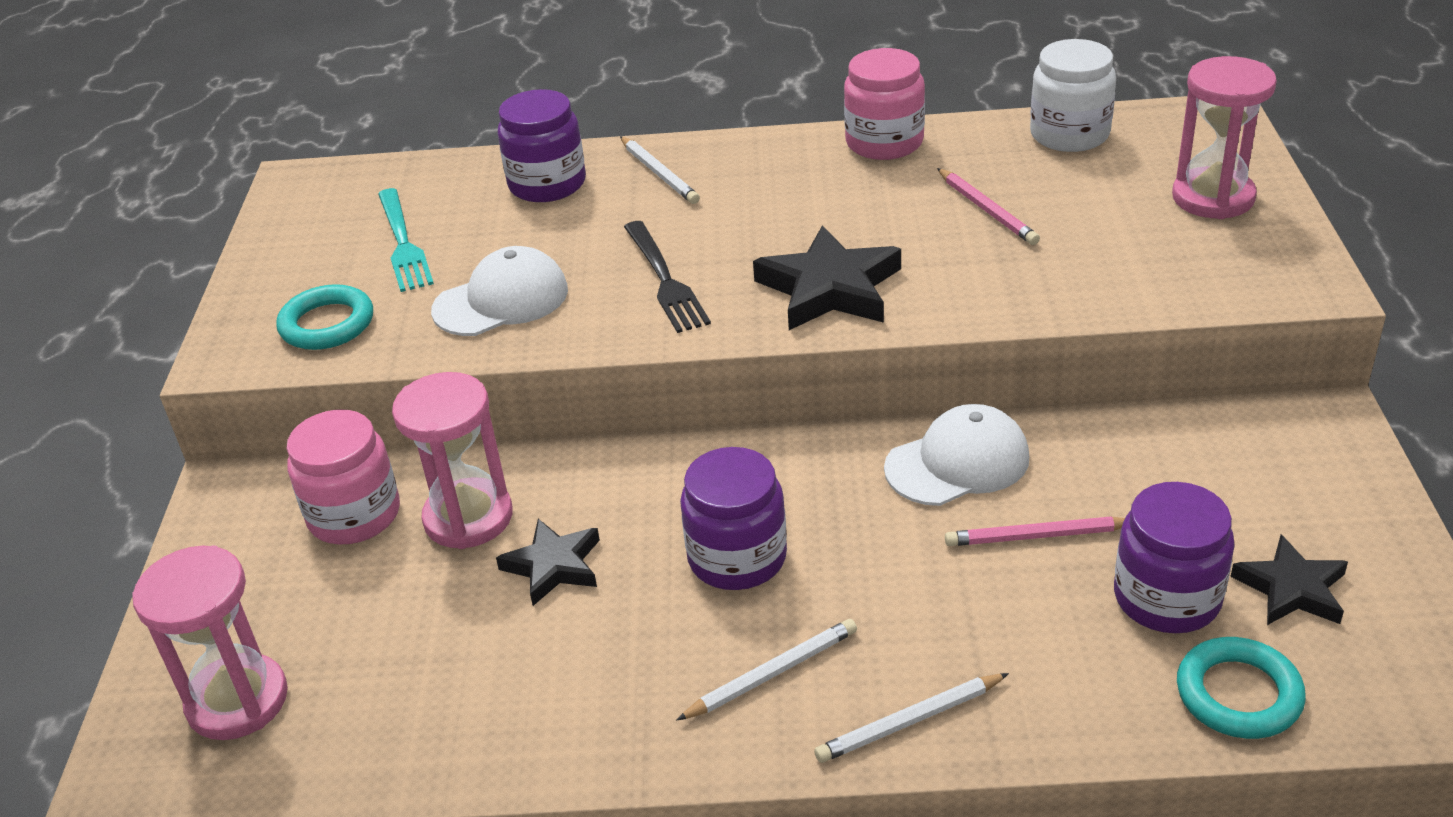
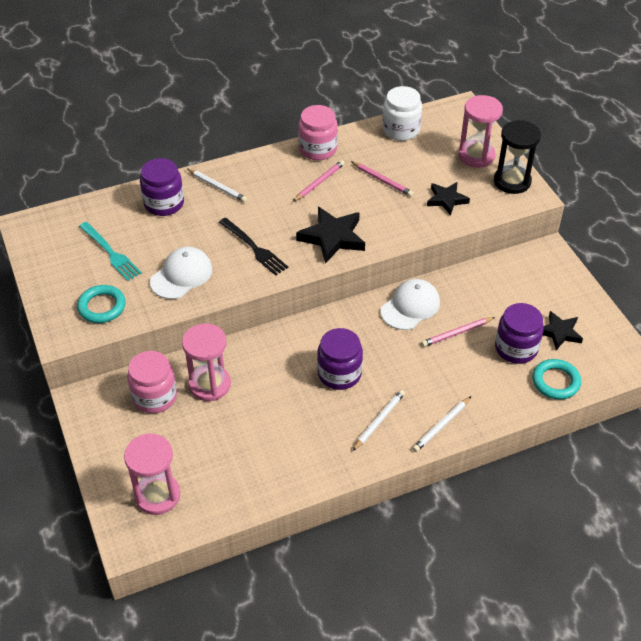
camera: 25 degrees left, 10 degrees up
(553, 566) = (262, 397): black star -> black star (446, 200)
(856, 194) = (319, 182): none -> pink pencil
(1275, 253) = (512, 181): none -> black hourglass

